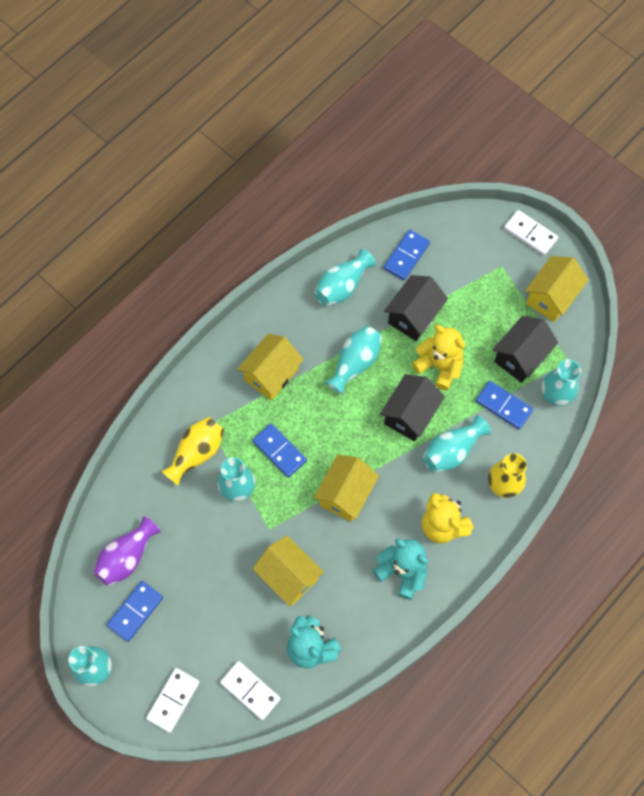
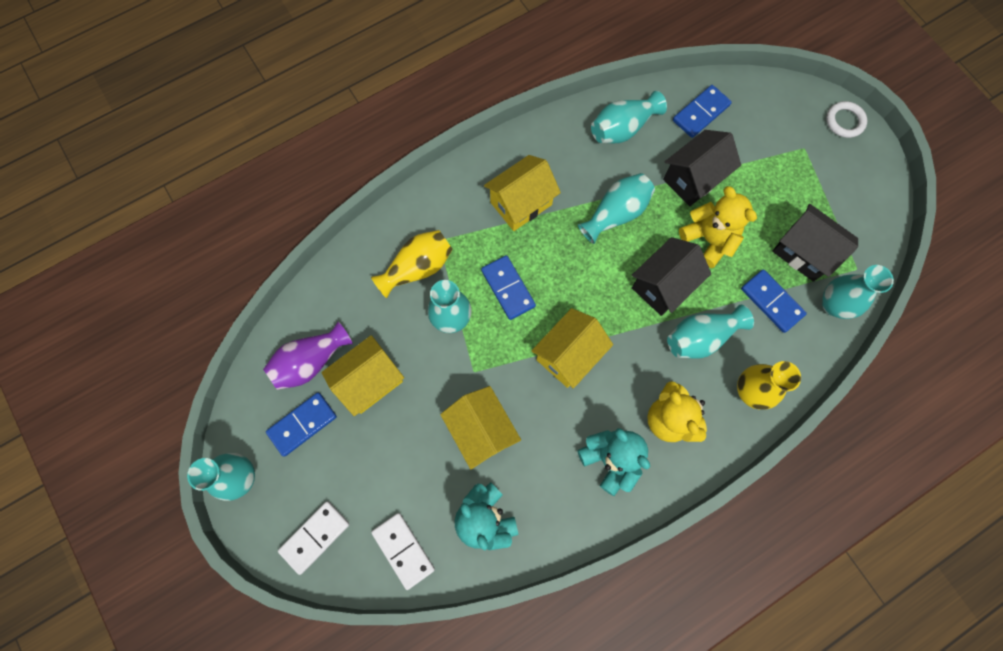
camera: 15 degrees right, 5 degrees up
(520, 357) = (803, 252): black house -> black house turned 75 degrees clockwise
(530, 234) = (844, 121): white domino -> white ring
(551, 297) = (853, 195): yellow house -> yellow house (369, 381)

